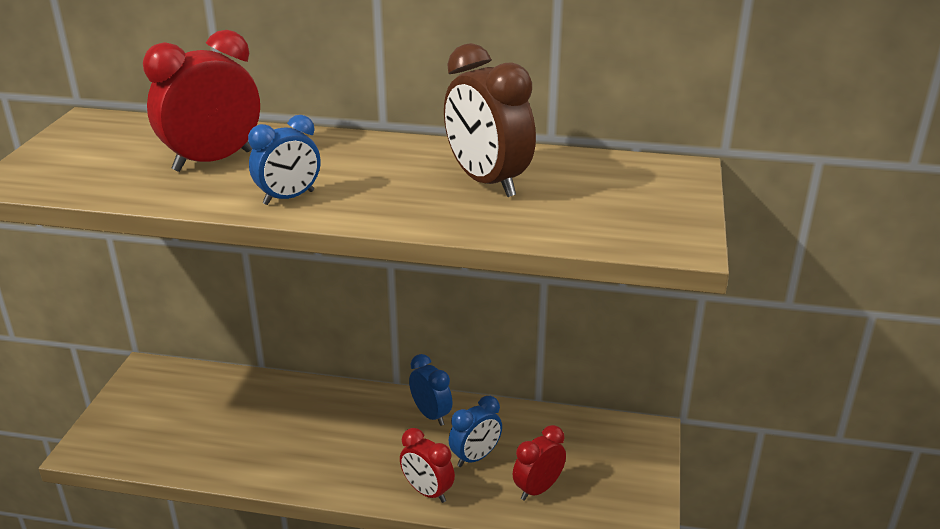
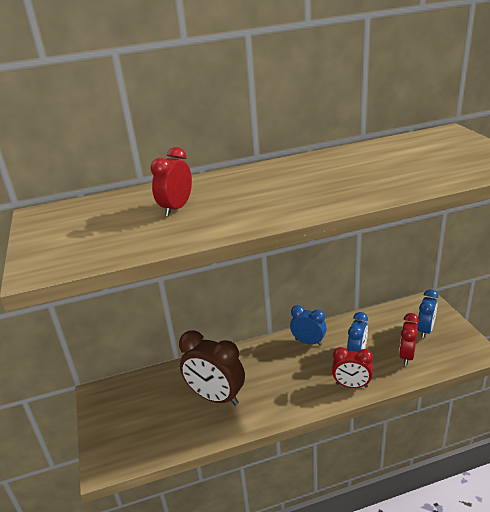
camera: 25 degrees left, 0 degrees up
(213, 161) = (176, 208): red clock -> red clock, size x0.61
(289, 198) = (264, 212): blue clock -> blue clock (425, 330)
(487, 182) = (365, 167): brown clock -> brown clock (216, 397)

